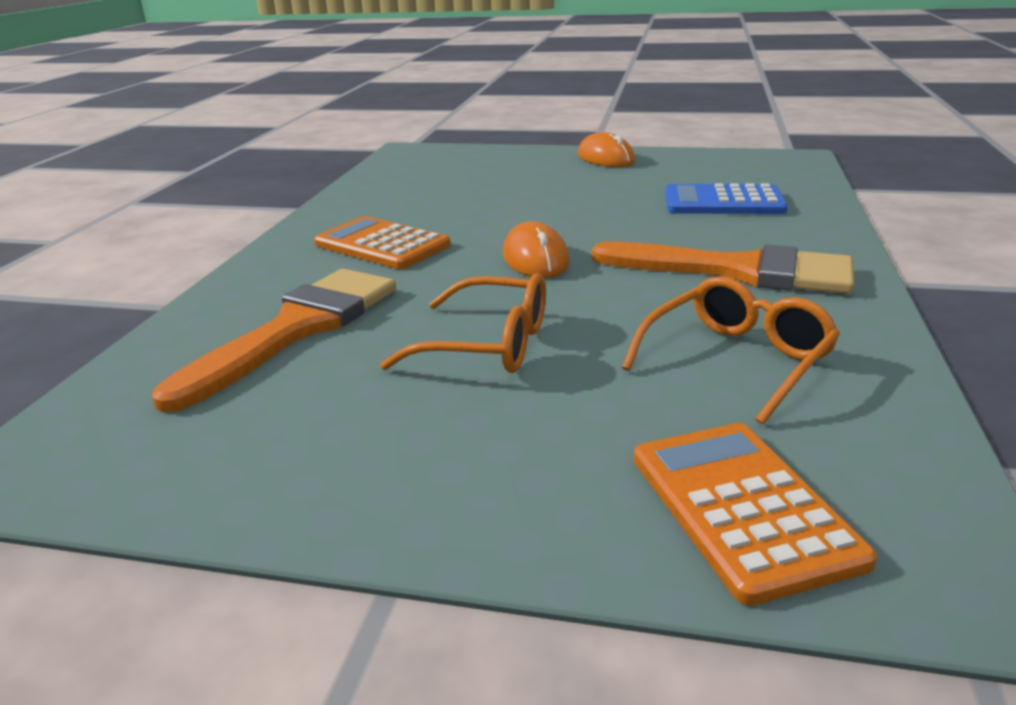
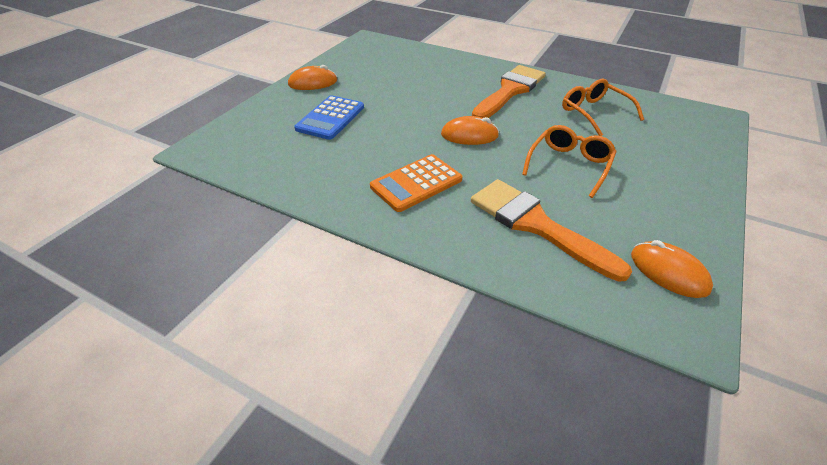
camera: 75 degrees left, 15 degrees up
(170, 453) = (668, 272): none -> orange mouse
(723, 202) = (421, 72): blue calculator -> blue calculator (330, 118)
(742, 507) = (690, 137): orange calculator -> none

